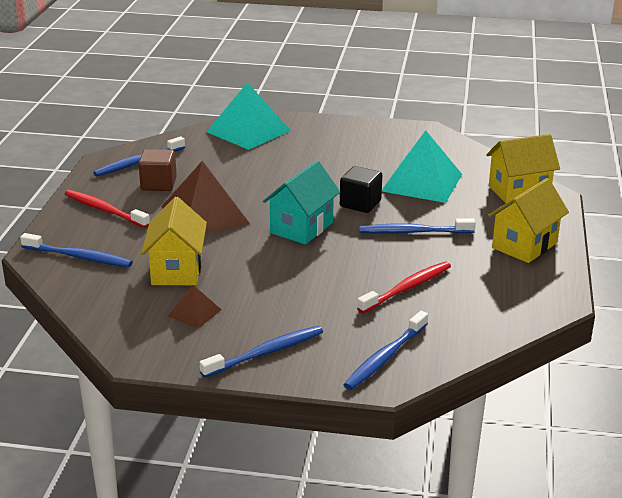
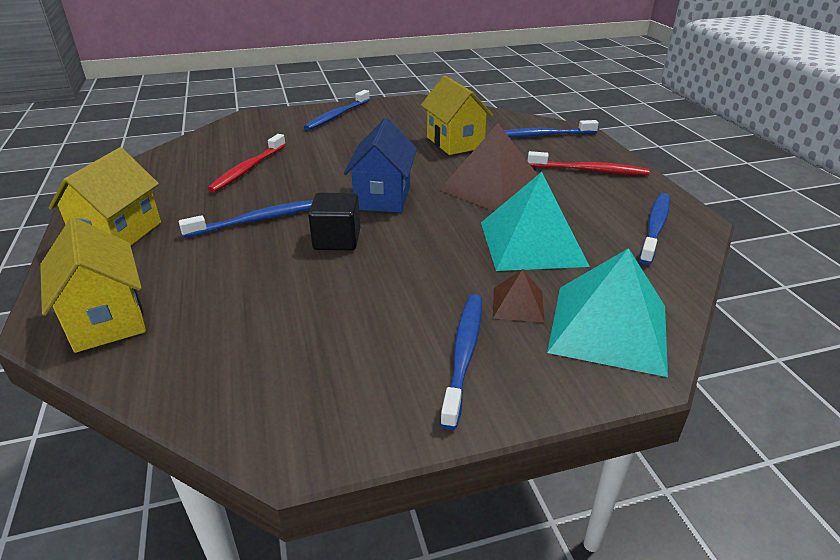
camera: 155 degrees right, 5 degrees up
(158, 184) = (587, 207): brown cube -> none
(194, 313) = (408, 124): brown pyramid -> brown pyramid (518, 304)
(301, 228) = (383, 197): turquoise house -> blue house
(385, 357) = (251, 127): blue toothbrush -> blue toothbrush (464, 354)
(422, 182) = (266, 296): turquoise pyramid -> turquoise pyramid (532, 243)
(519, 191) = (107, 319): yellow house -> yellow house turned 75 degrees counterclockwise

